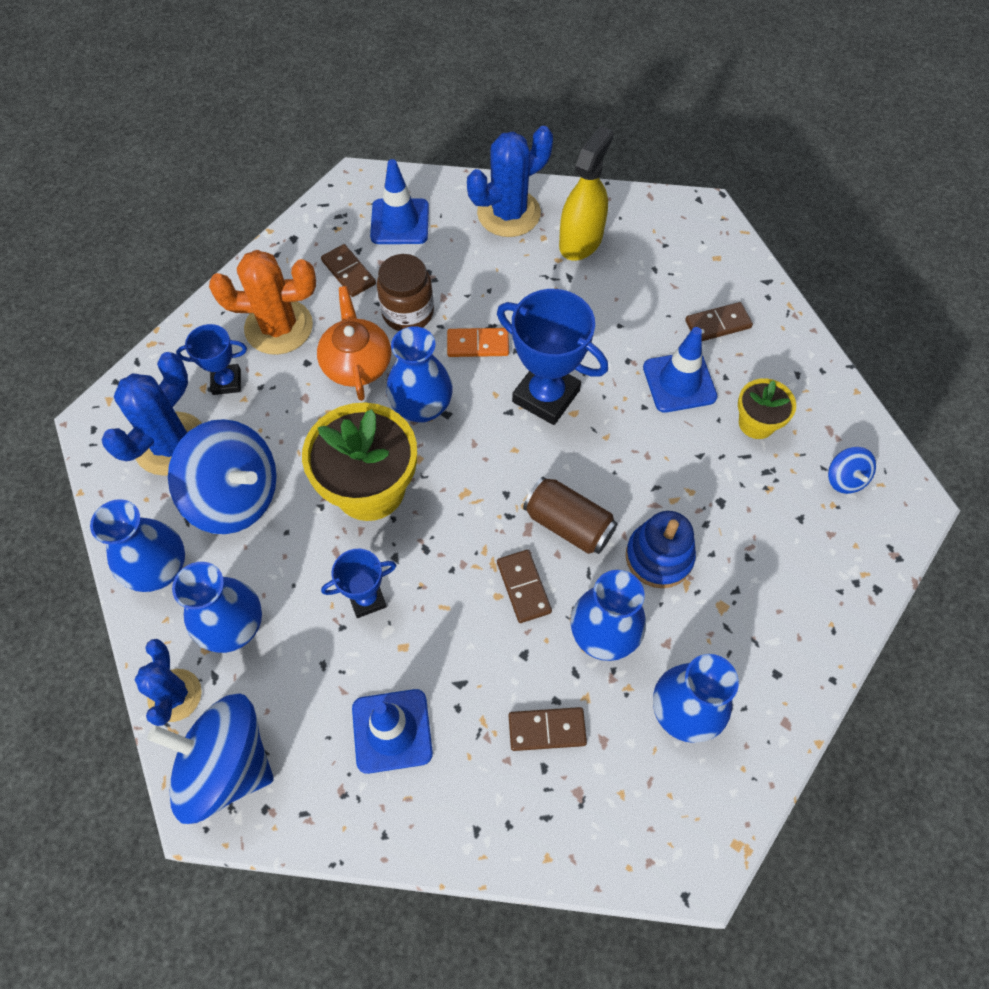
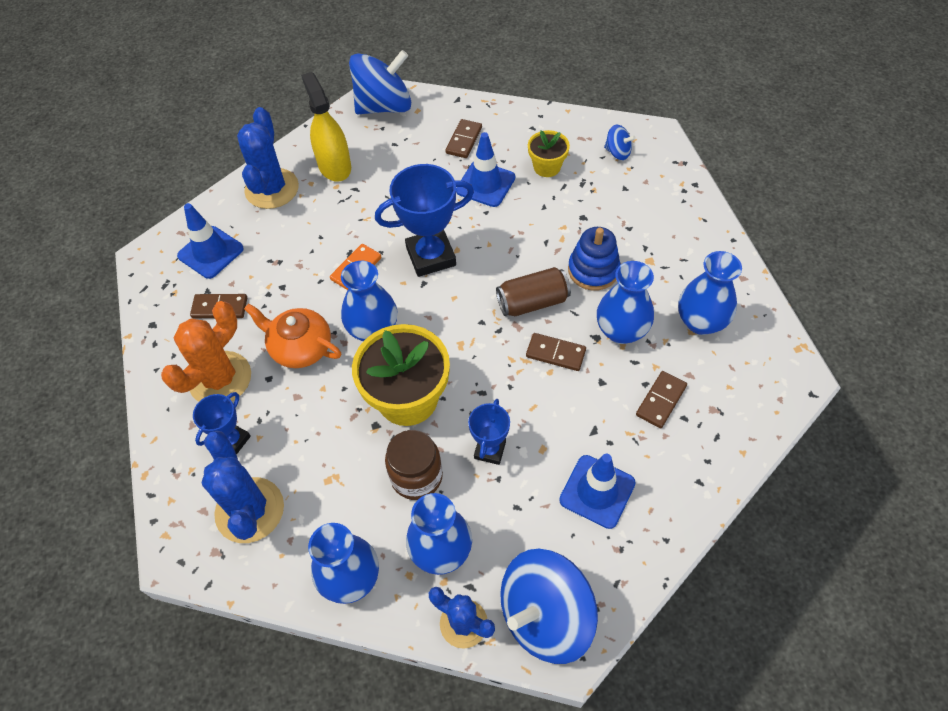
camera: 50 degrees left, 5 degrees down
(235, 496) = (336, 489): blue spinning top -> blue spinning top (384, 106)
(408, 313) = (290, 293): brown jar -> brown jar (416, 476)

